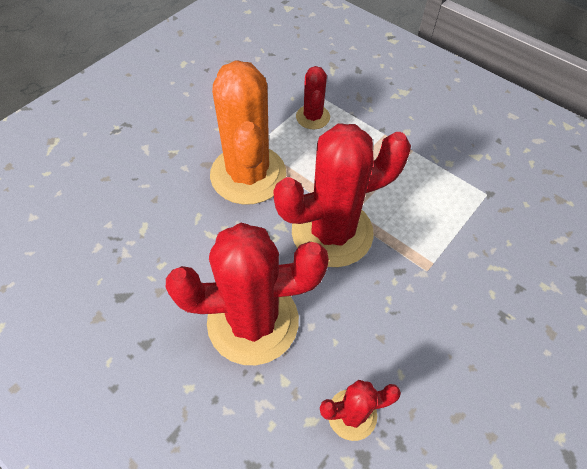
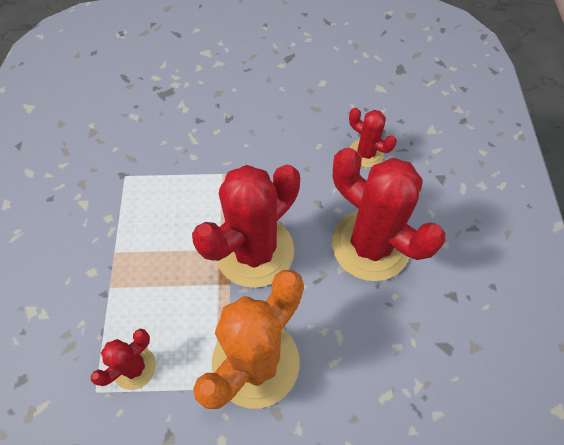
camera: 130 degrees left, 5 degrees up
(332, 232) = (254, 251): red cactus -> red cactus turned 75 degrees counterclockwise

